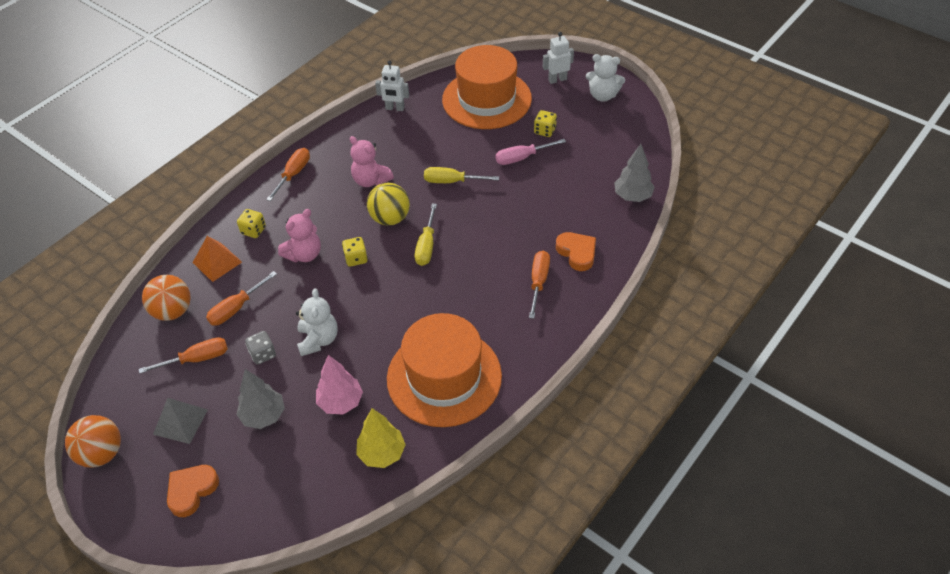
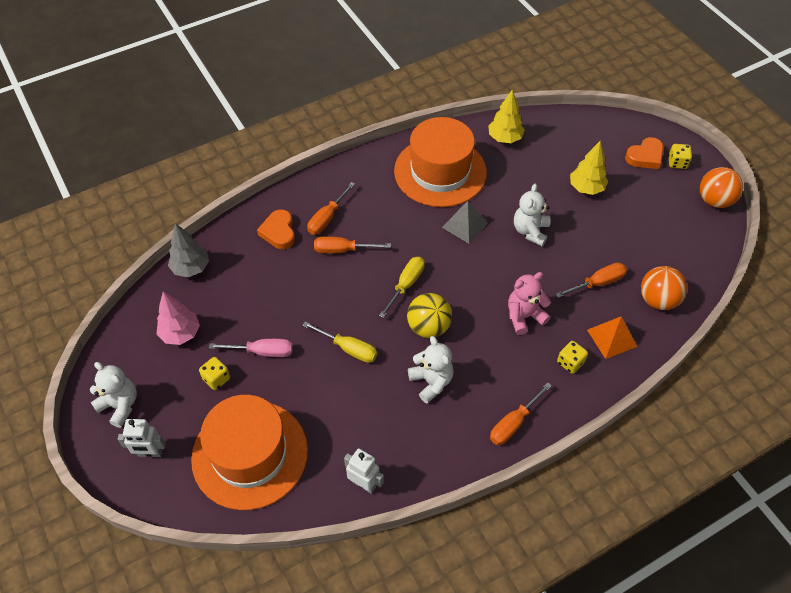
camera: 160 degrees left, 5 degrees up
(180, 422) = (652, 204): grey pyramid -> grey pyramid (465, 225)
(197, 359) = (636, 248): orange screwdriver -> orange screwdriver (342, 250)
(263, 354) = (579, 234): grey dice -> none
(264, 416) = (586, 188): grey tree -> yellow tree
(341, 402) = (524, 179): pink tree -> pink tree (180, 333)
(356, 258) = (476, 294): yellow dice -> yellow dice (677, 163)
(371, 180) = (431, 382): pink teddy bear -> white teddy bear

